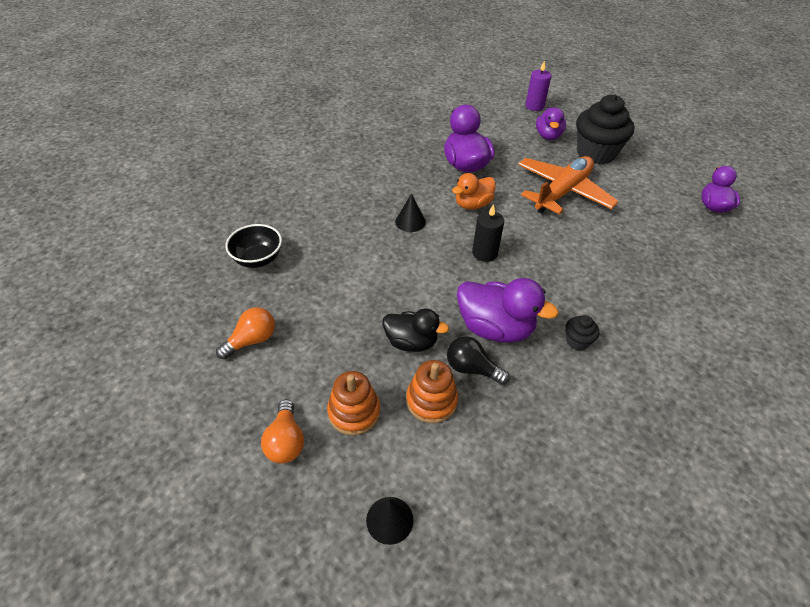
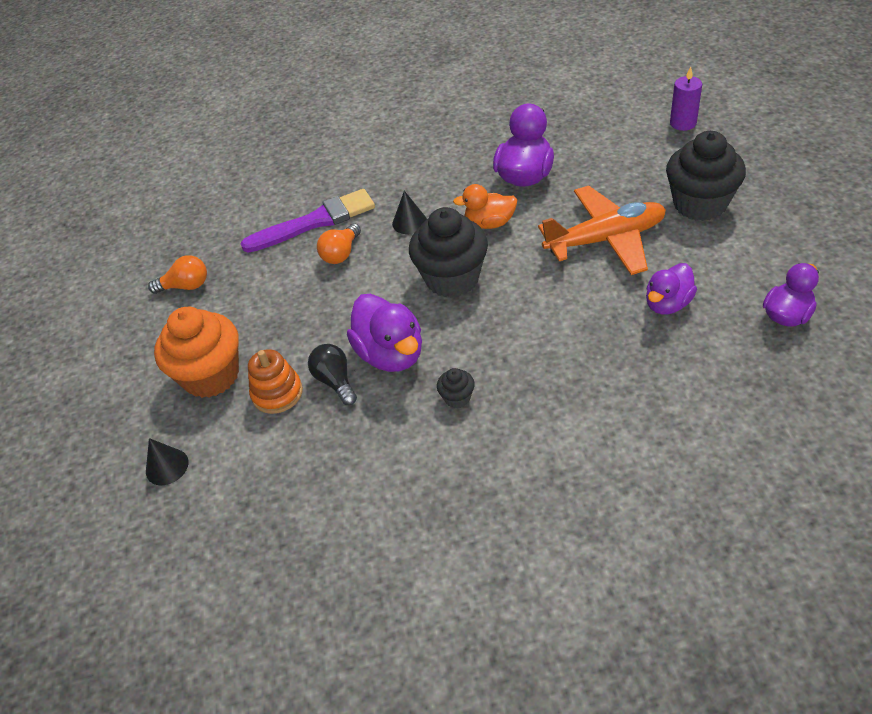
camera: 40 degrees right, 0 degrees up
(258, 259) = (246, 216): black bowl -> none
(286, 441) = (146, 376): orange light bulb -> orange light bulb (341, 253)
(329, 245) = (315, 222): none -> purple brush
(354, 412) = (211, 375): orange stacking toy -> orange cupcake
(411, 342) = (306, 337): black duck -> none
(484, 253) = (452, 278): black candle -> black cupcake
(548, 136) = (660, 166): purple duck -> purple duck (667, 304)

